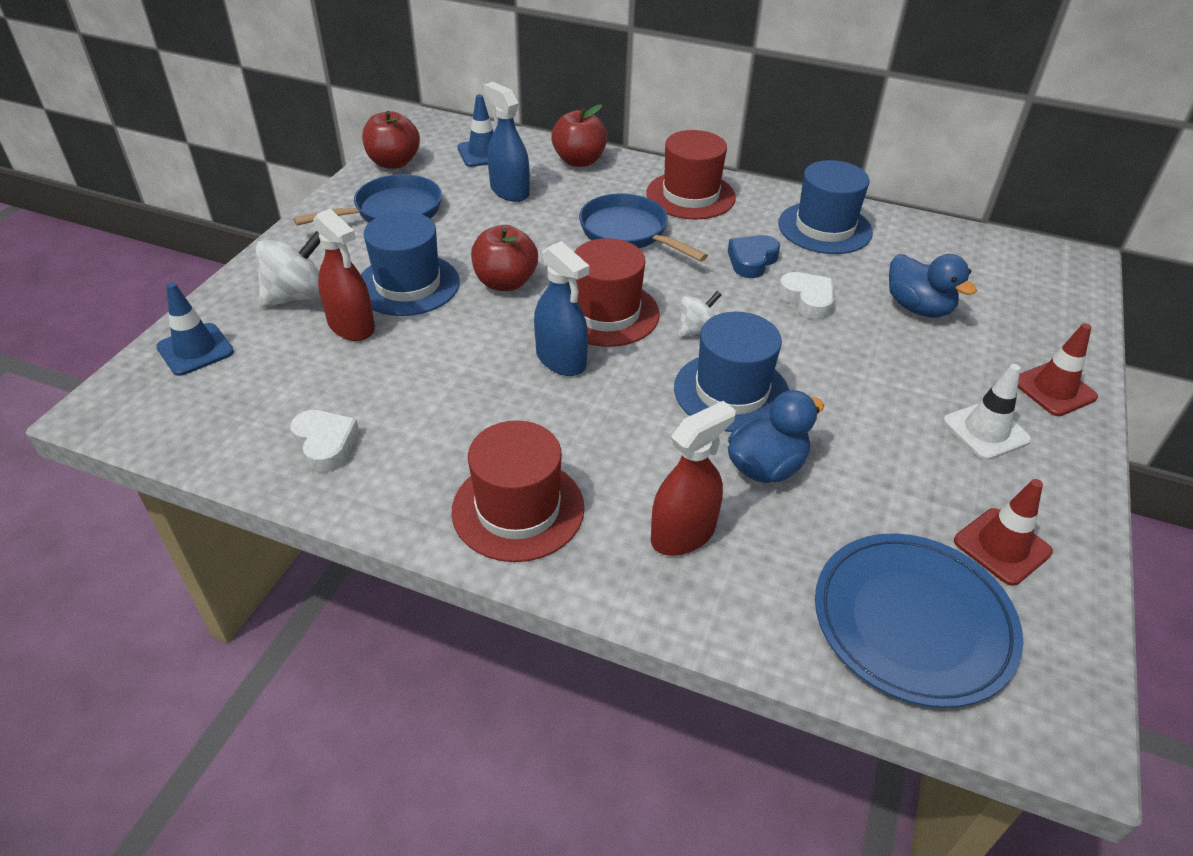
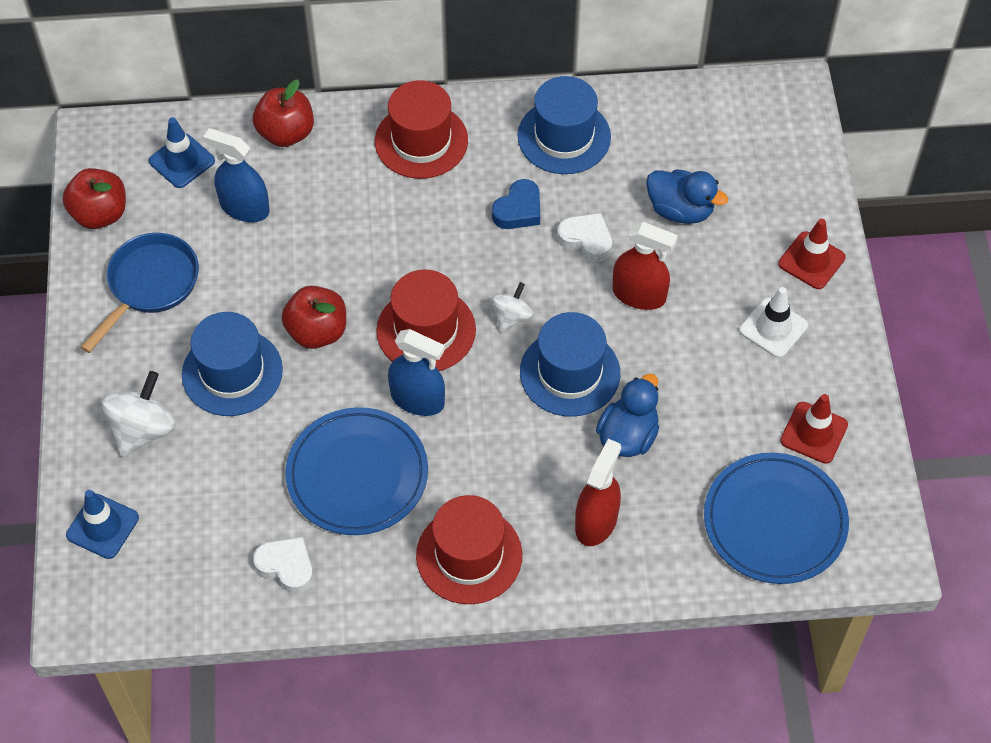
camera: 25 degrees left, 15 degrees up
(351, 326) = (217, 441): red spray bottle -> red spray bottle (639, 295)
(457, 396) = (357, 474): none -> blue plate
(628, 233) = (390, 219): blue pan -> none
(752, 261) = (518, 210): blue heart -> blue heart turned 150 degrees counterclockwise

